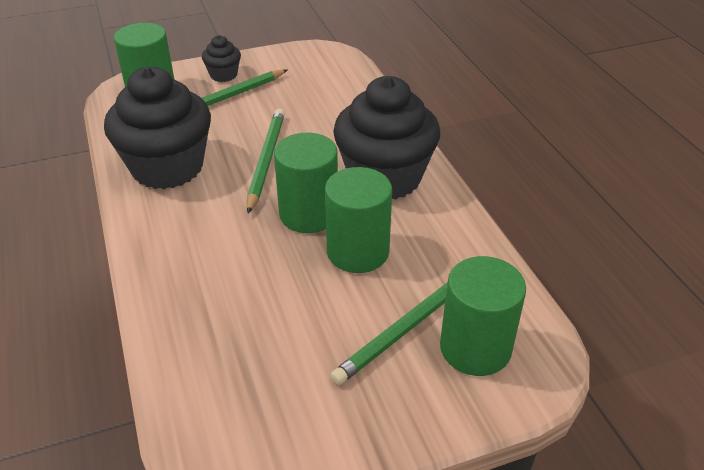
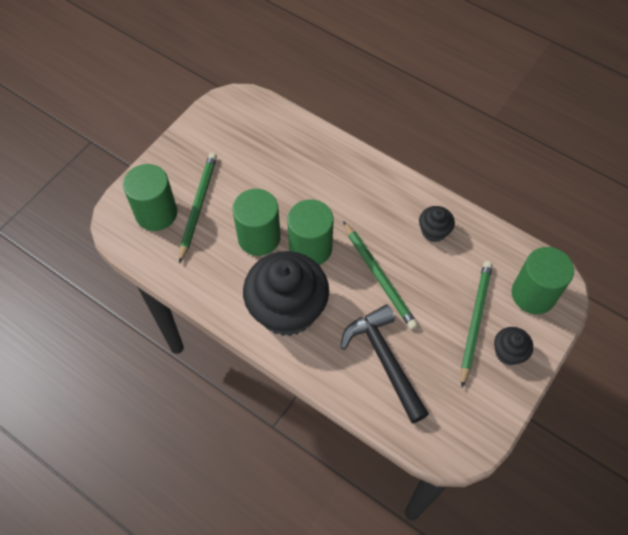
camera: 145 degrees right, 20 degrees up
(167, 167) = (434, 231): black cupcake -> black cupcake, size x0.45
(328, 110) = (385, 360): none -> black hammer

